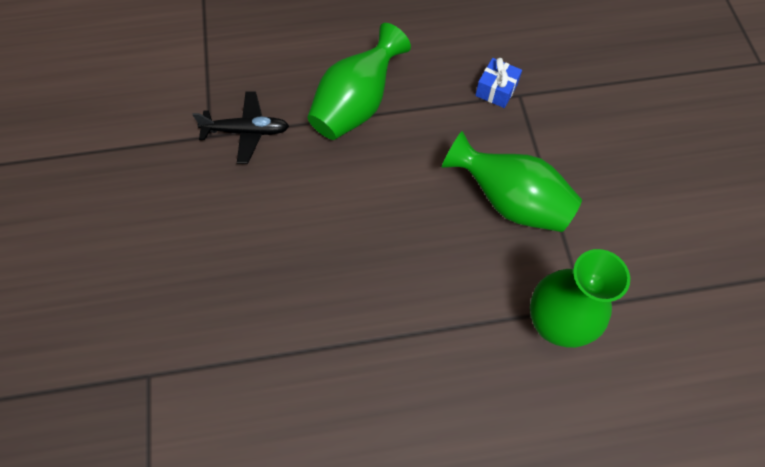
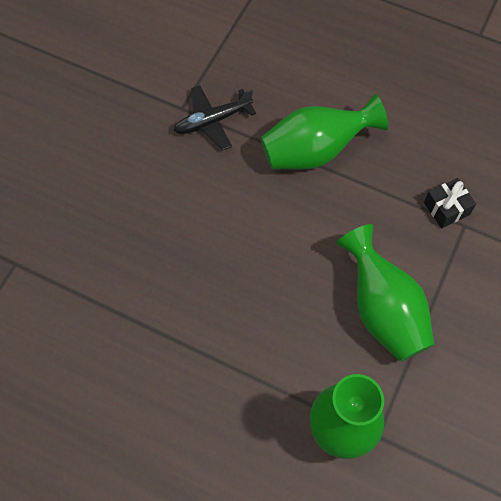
camera: 35 degrees right, 0 degrees up
(247, 131) = (212, 121): black plane -> black plane turned 120 degrees clockwise
(496, 90) = (446, 208): blue gift -> black gift

